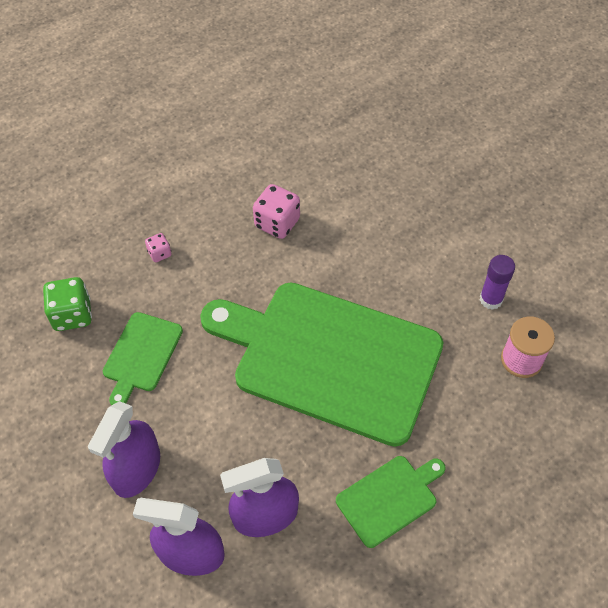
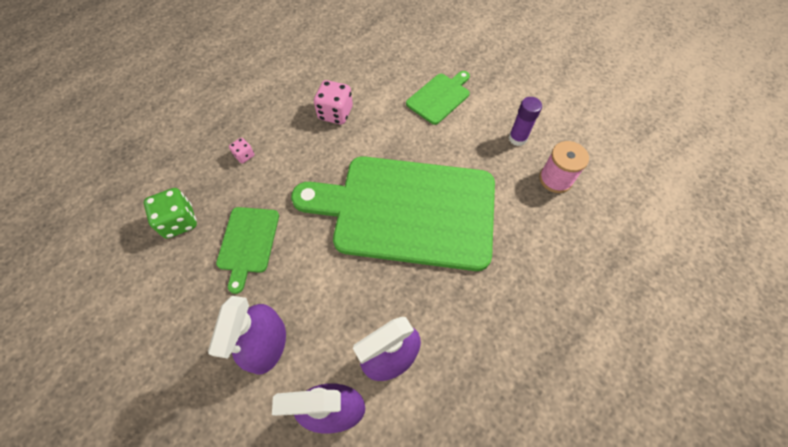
camera: 15 degrees left, 5 degrees up
(389, 498) = (490, 316): green cutting board -> green cutting board (439, 97)

